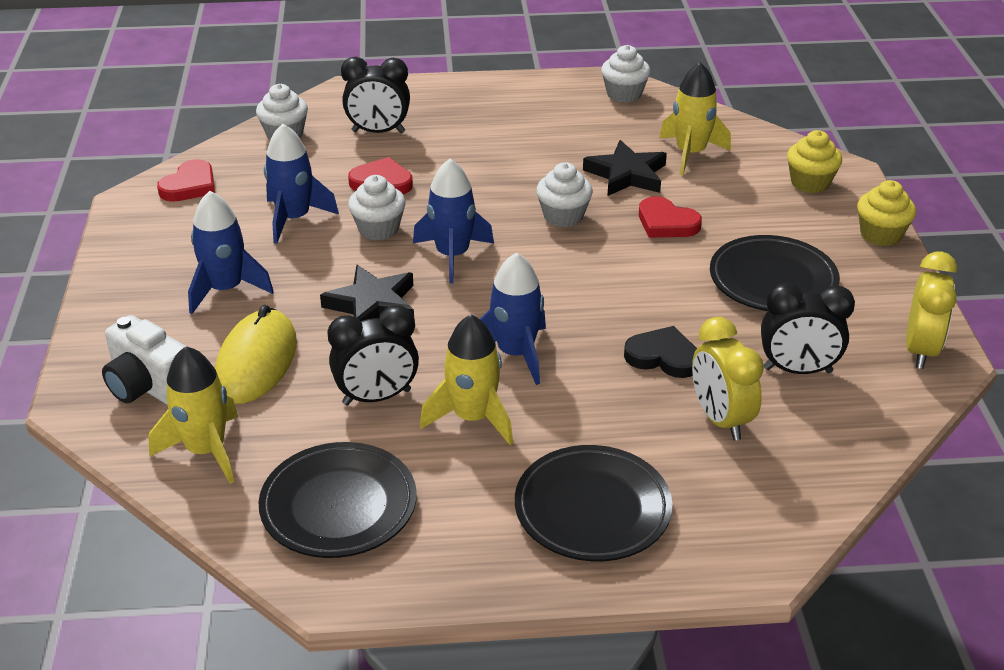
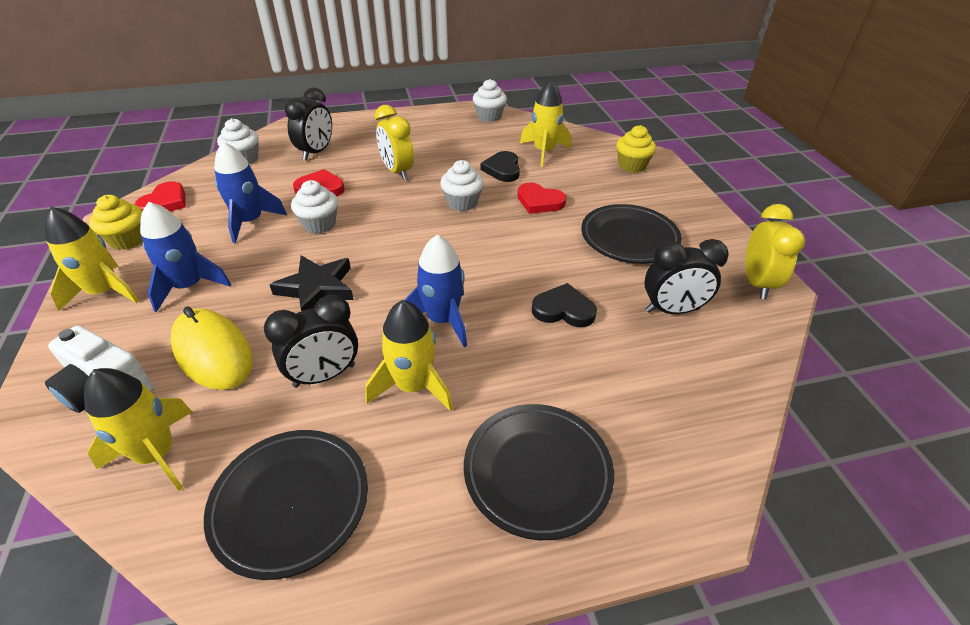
camera: 10 degrees left, 5 degrees up
(132, 287) = (104, 292): none -> yellow rocket
(256, 362) = (213, 352): yellow mouse -> yellow mouse turned 45 degrees counterclockwise
(378, 132) = (316, 152): black clock -> black clock turned 60 degrees counterclockwise
(453, 255) = (380, 240): blue rocket -> none
(626, 174) = (502, 169): black star -> black heart
(720, 419) = (625, 362): yellow clock -> yellow clock (397, 172)
(880, 235) = (693, 198): yellow cupcake -> yellow cupcake (128, 240)

